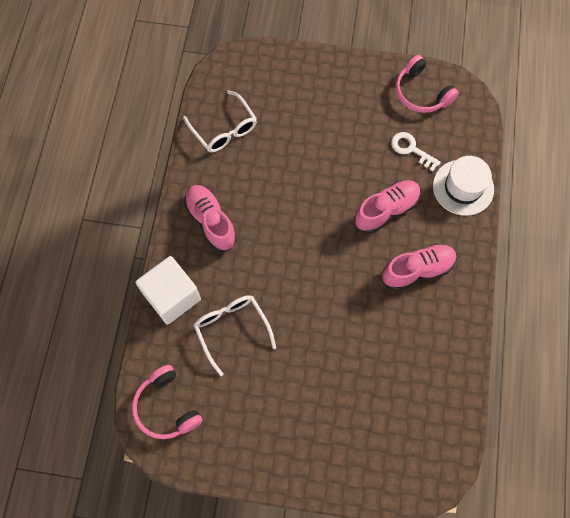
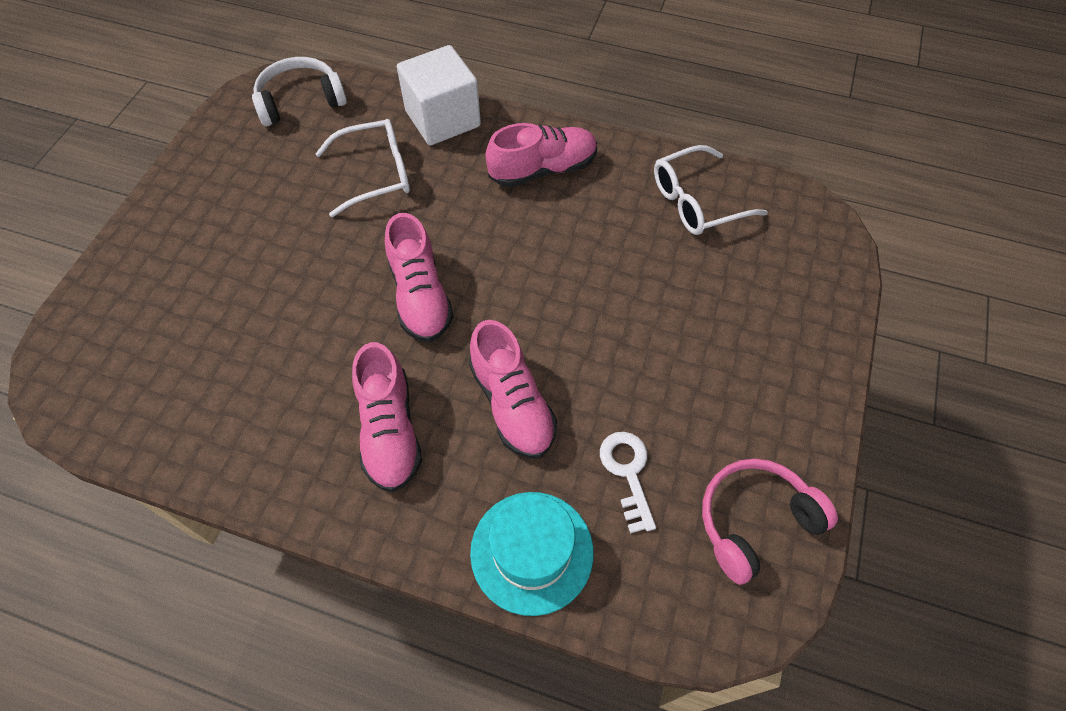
camera: 100 degrees right, 10 degrees down
(166, 407) = (300, 101): pink headphones -> white headphones
(326, 275) = (420, 296): none -> pink shoe
(411, 149) = (628, 473): white key -> white key turned 60 degrees counterclockwise
(463, 187) = (532, 552): white hat -> turquoise hat

